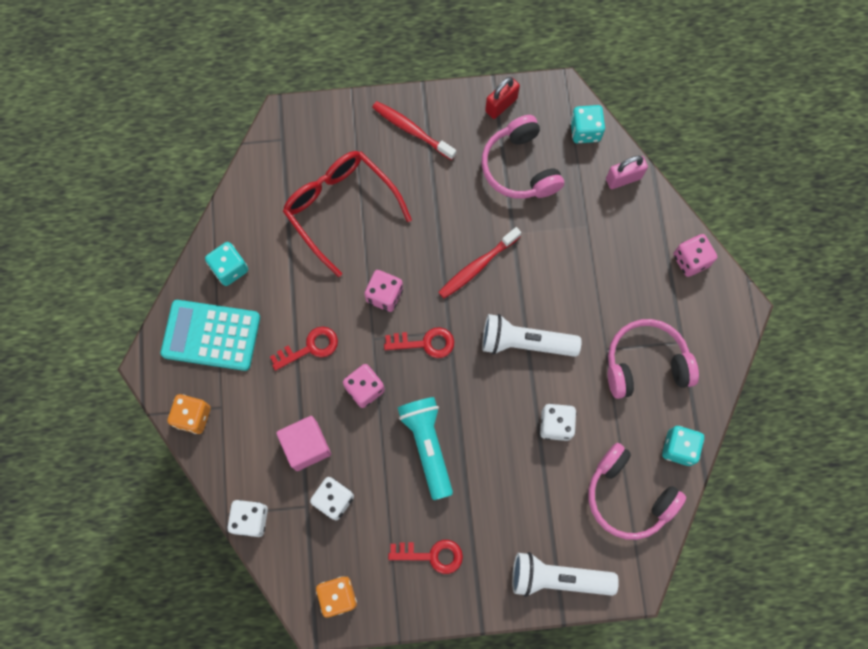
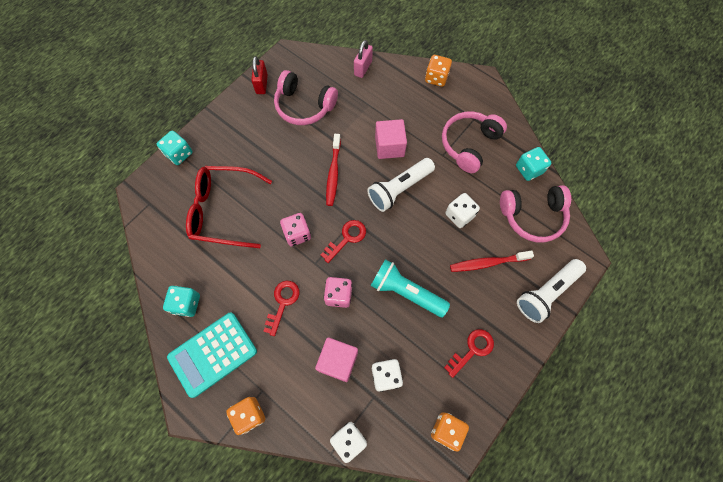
camera: 45 degrees left, 5 degrees down
(412, 130) = (224, 136): red toothbrush -> red toothbrush (487, 263)
(561, 290) = (389, 146): none -> pink cube
(585, 131) = (319, 62): turquoise dice -> turquoise dice (179, 154)
(690, 260) = (436, 78): pink dice -> orange dice

